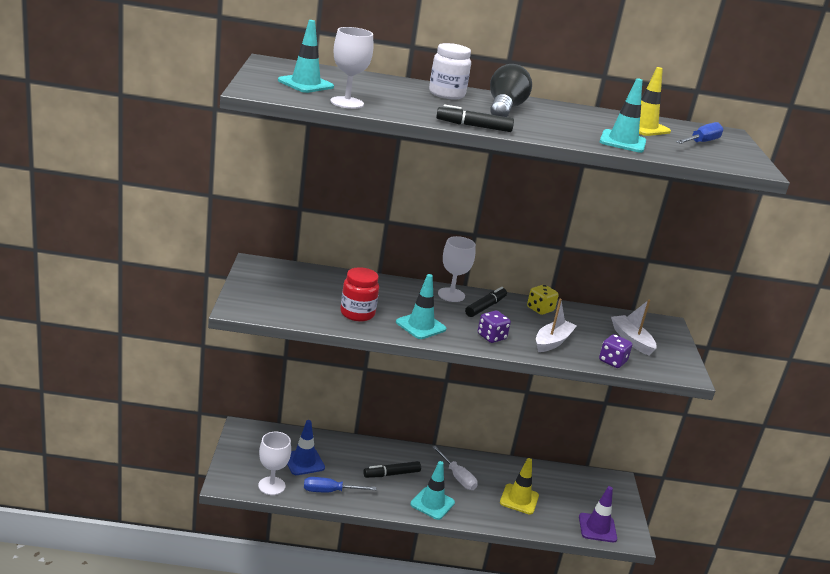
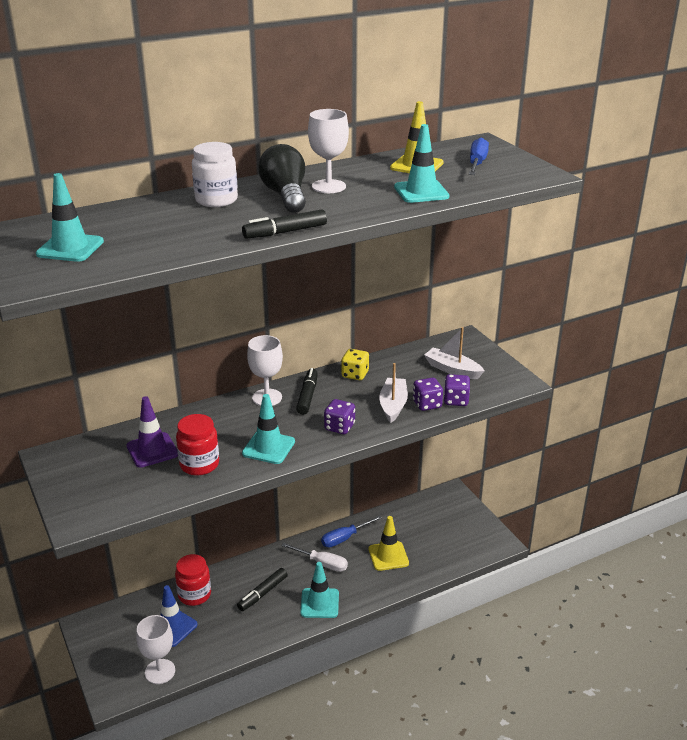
camera: 25 degrees left, 5 degrees up
(329, 491) = (219, 645): blue screwdriver -> blue screwdriver (344, 538)
(338, 449) = (194, 595): none -> red jar
(347, 103) = (139, 256): white goblet -> white goblet (328, 186)
(583, 353) = (427, 404): none -> purple dice
(597, 528) = (468, 548): purple traffic cone -> purple traffic cone (152, 450)

